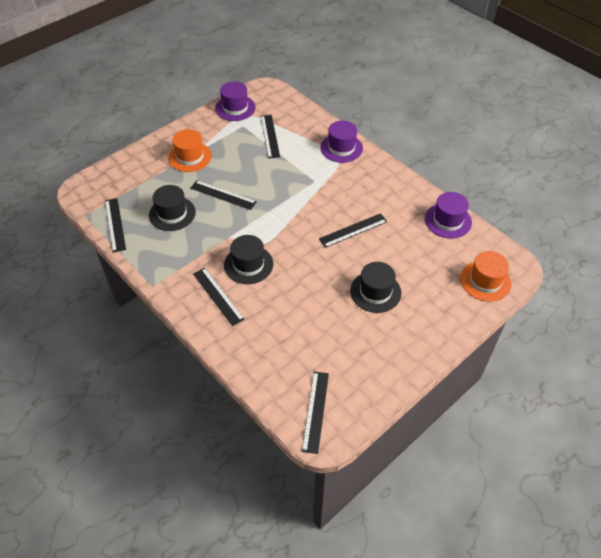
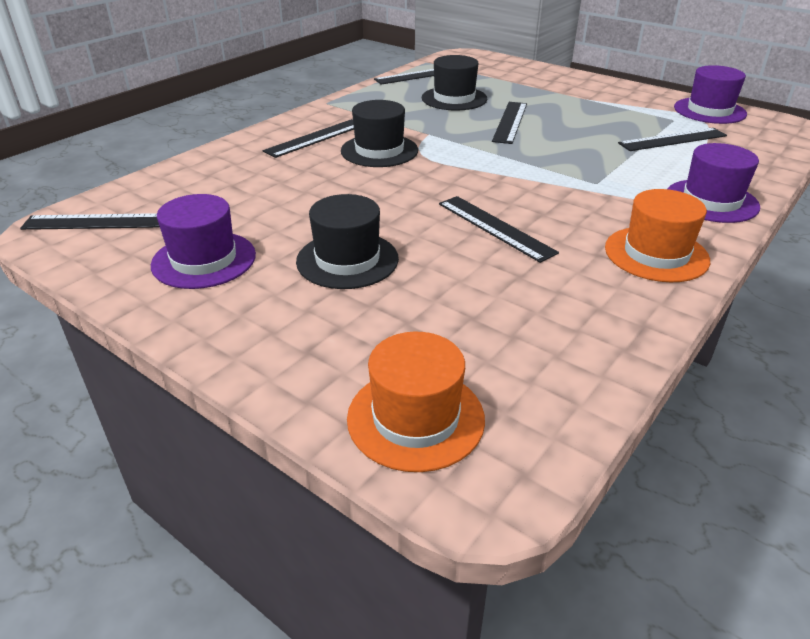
camera: 80 degrees right, 15 degrees down
(190, 157) = (570, 96): orange hat -> orange hat (656, 254)
(448, 221) = (596, 347): purple hat -> purple hat (204, 260)

